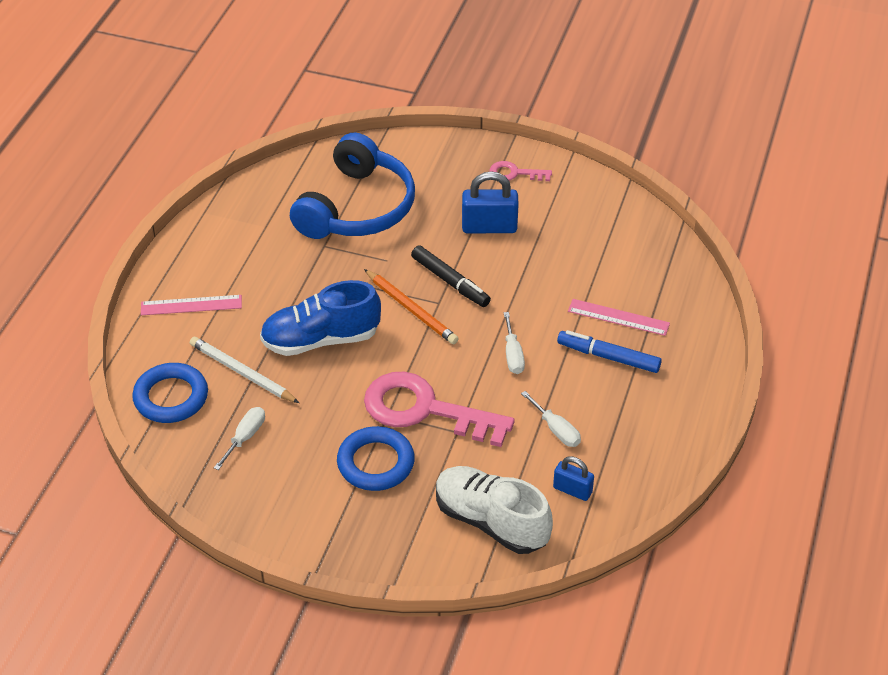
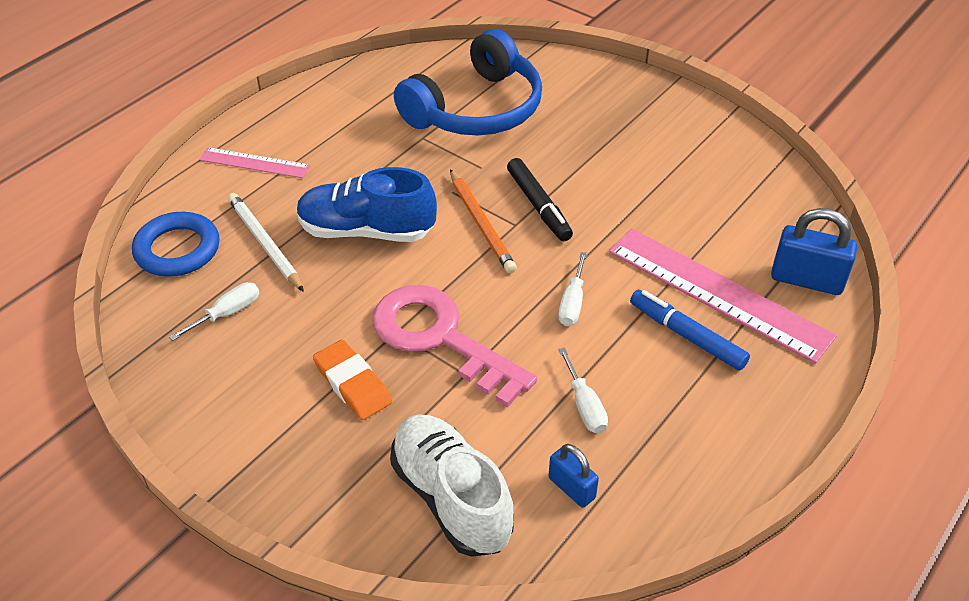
camera: 20 degrees right, 0 degrees up
(376, 463) = (352, 384): blue ring -> orange eraser
(489, 227) = (609, 160): blue padlock -> blue padlock (806, 280)
(515, 173) = (663, 113): pink key -> none
(618, 317) = (718, 293): pink ruler -> pink ruler, size x1.89

